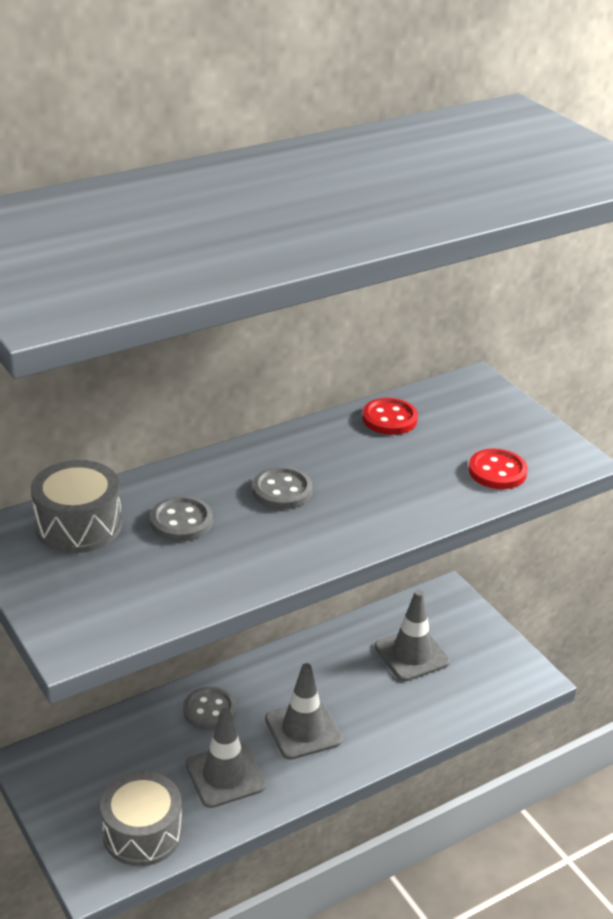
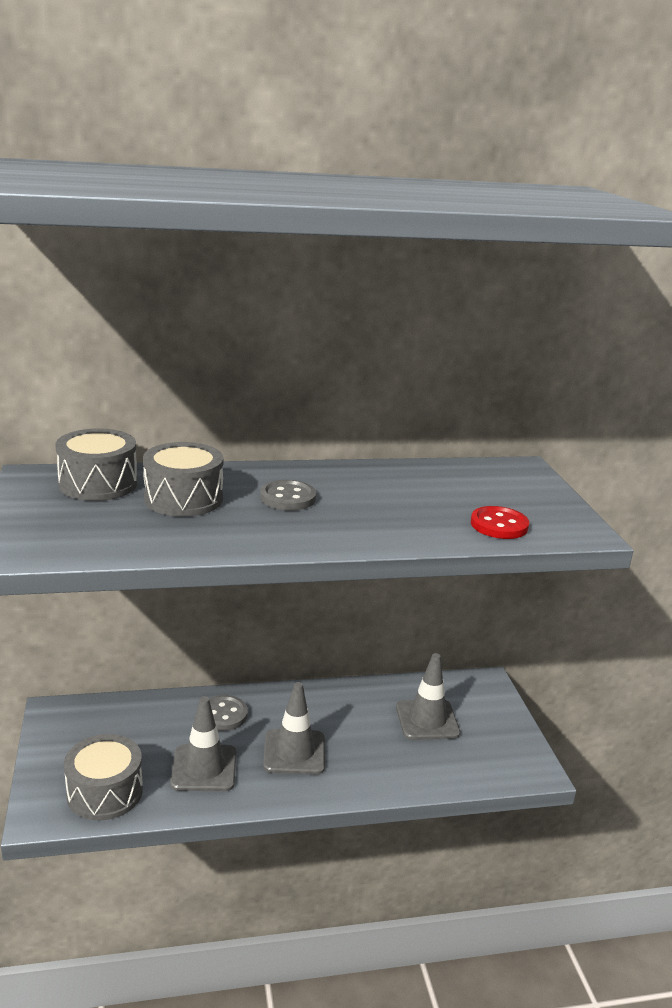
camera: 20 degrees right, 10 degrees down
(181, 521) = (183, 498): grey button -> grey drum
(389, 419) = (423, 474): red button -> none

